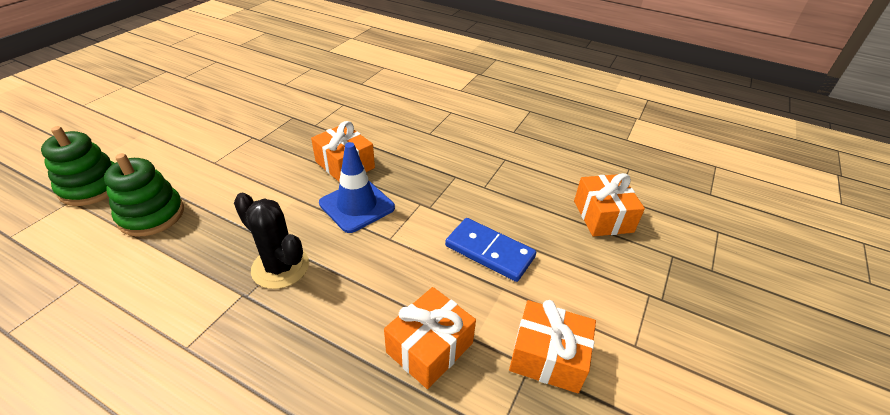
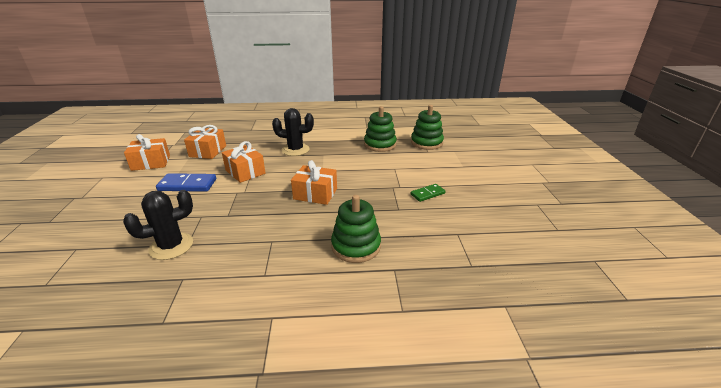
camera: 150 degrees right, 10 degrees down
(243, 119) = (427, 194): none -> green domino
(357, 205) = (283, 178): blue traffic cone -> none
(368, 104) = (356, 246): none -> green stacking toy
(520, 162) = (171, 246): none -> black cactus
(603, 216) = (97, 228): orange gift -> orange gift (245, 172)

